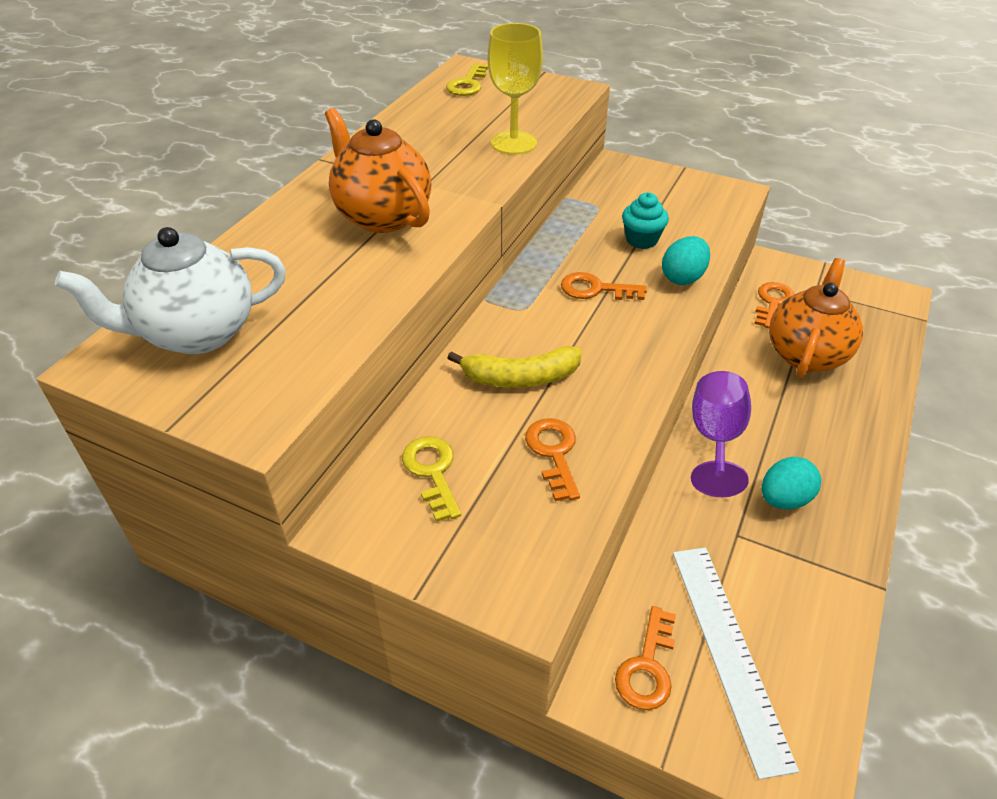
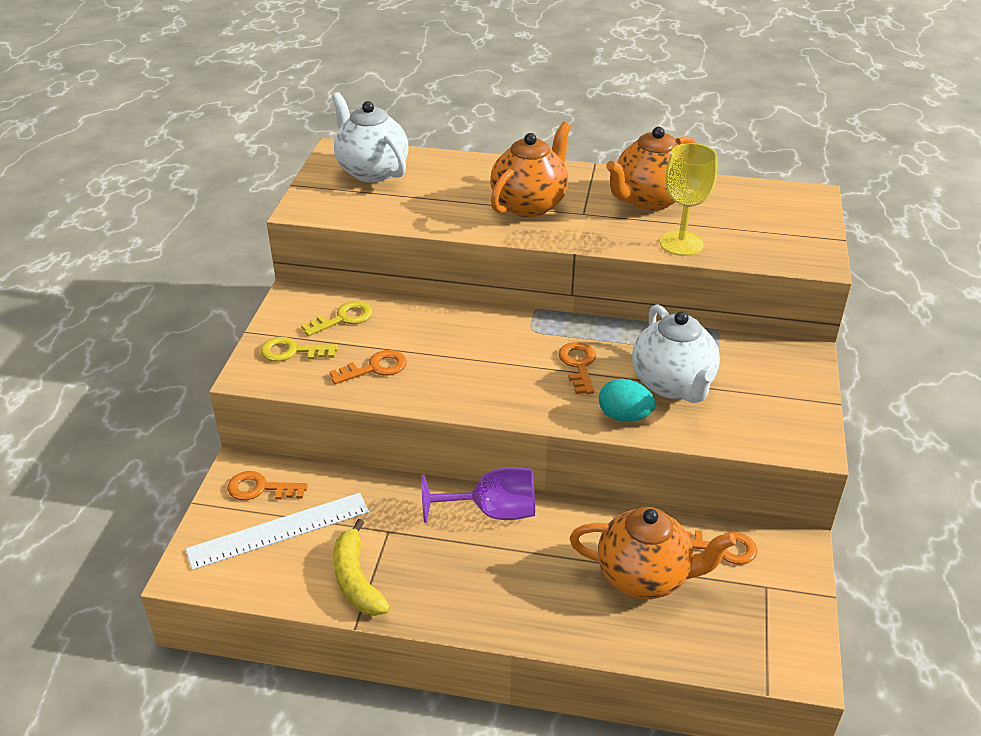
camera: 75 degrees right, 5 degrees down
(421, 143) = (649, 200): none -> orange teapot
(467, 84) = (777, 202): yellow key -> yellow key (292, 351)
(520, 377) = (448, 341): yellow banana -> yellow banana (357, 580)
(641, 240) = (673, 384): turquoise cupcake -> white teapot
(784, 499) = (435, 560): turquoise egg -> none

